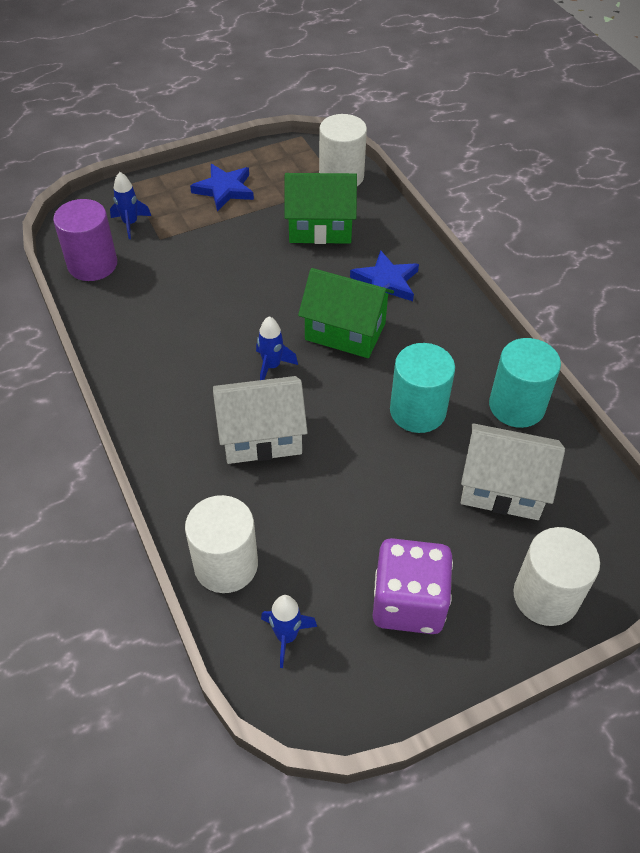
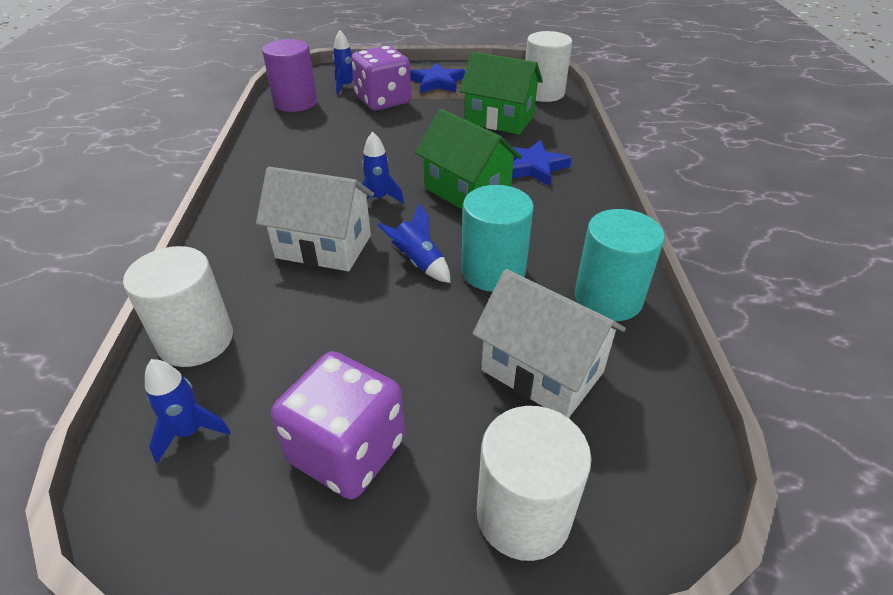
camera: 25 degrees right, 10 degrees down
(186, 234) = (383, 101): none -> purple dice
(353, 424) = (418, 262): none -> blue rocket

